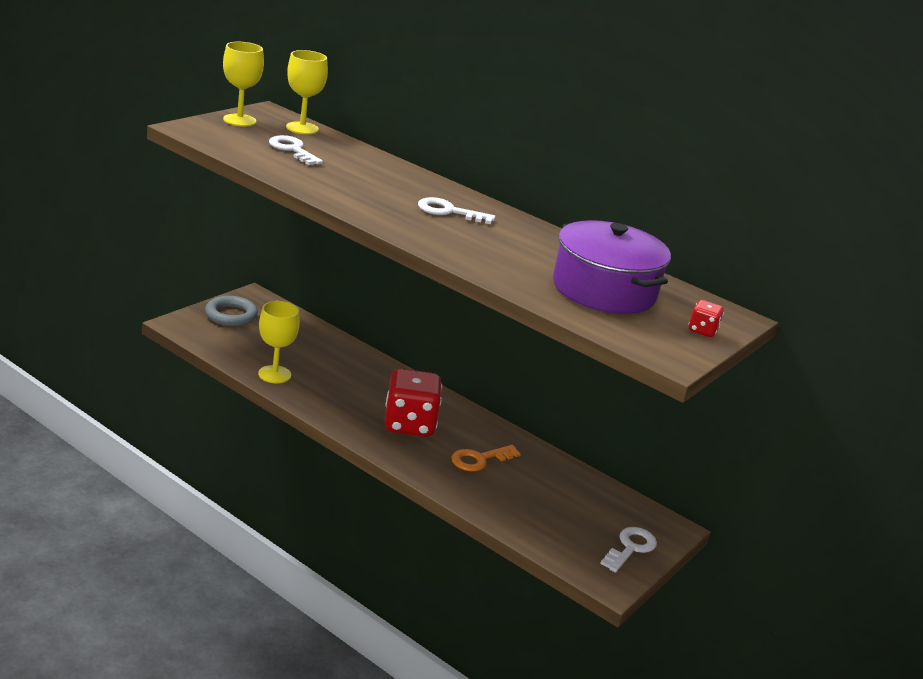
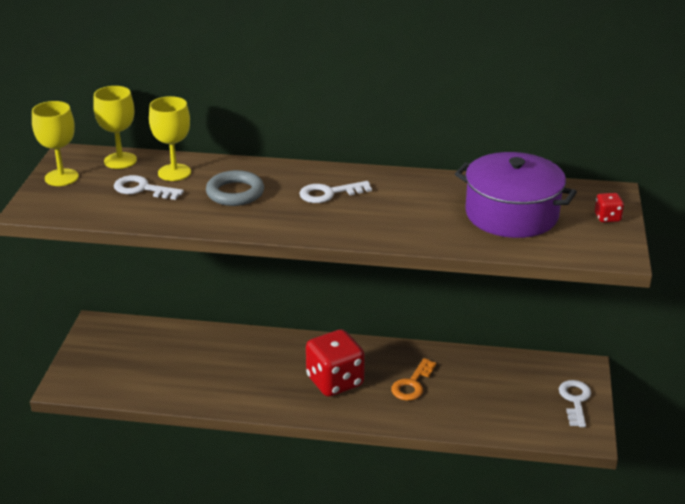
camera: 25 degrees left, 5 degrees up
(231, 315) = (97, 354): grey ring -> grey ring (235, 193)
(274, 374) = (190, 392): yellow goblet -> yellow goblet (174, 172)

